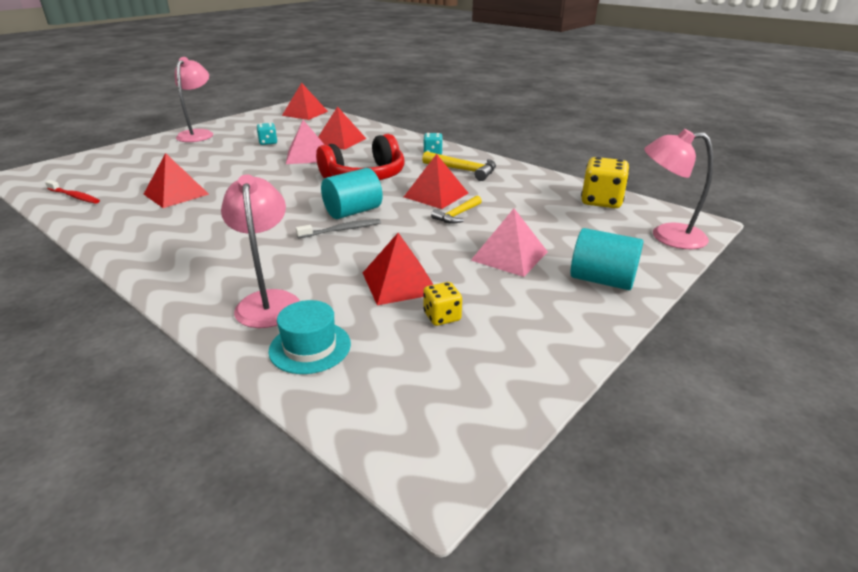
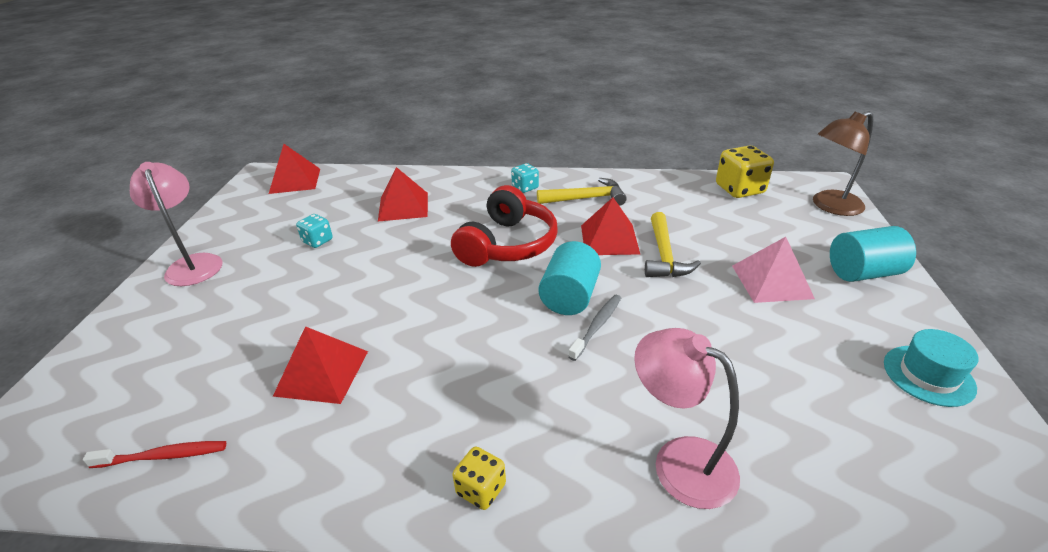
camera: 35 degrees left, 5 degrees up
(307, 156) = (398, 242): pink pyramid -> none
(310, 347) = (804, 490): turquoise hat -> turquoise hat (928, 375)
(399, 283) = (746, 362): red pyramid -> none
(442, 317) = (834, 379): yellow dice -> yellow dice (481, 489)
(457, 215) = (664, 255): yellow hammer -> yellow hammer, size x1.50
(667, 236) = (830, 206): pink lamp -> brown lamp

